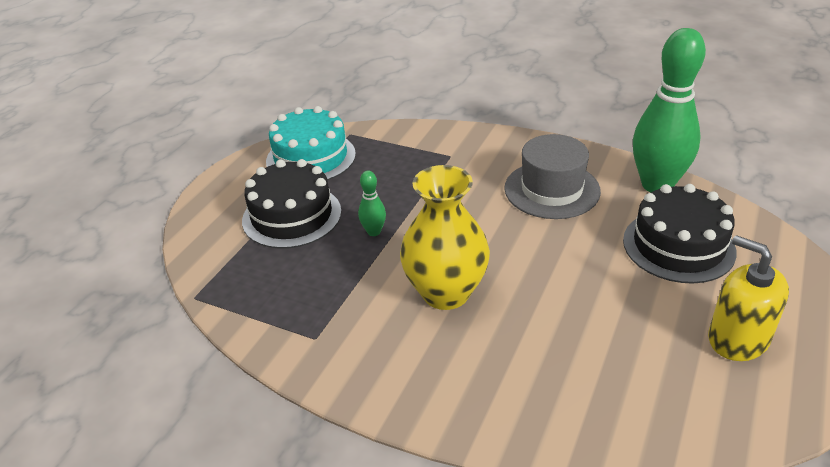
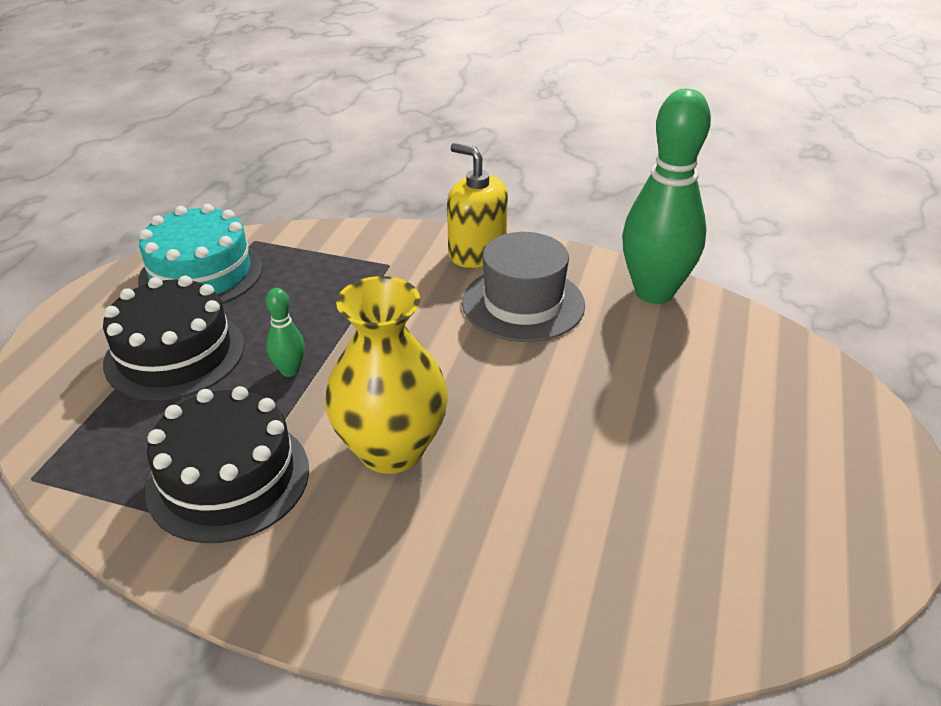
camera: 10 degrees left, 0 degrees up
(678, 246) = (688, 369): black cake -> black cake (228, 478)
(738, 339) = (774, 488): yellow soap dispenser -> yellow soap dispenser (477, 253)

